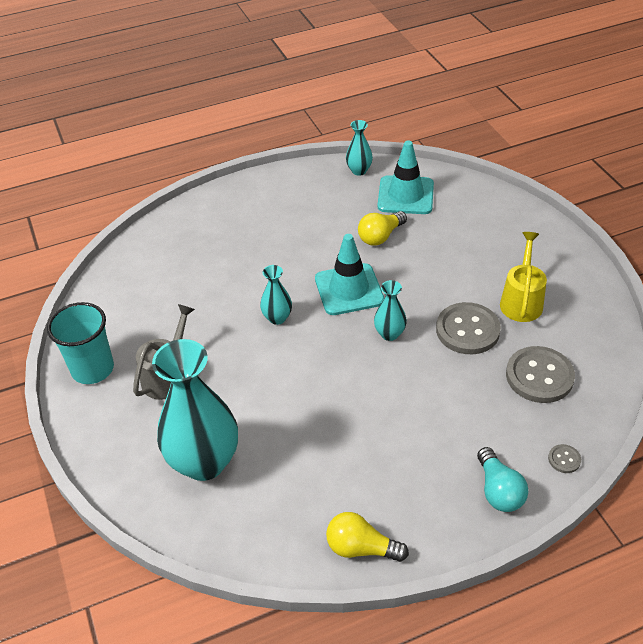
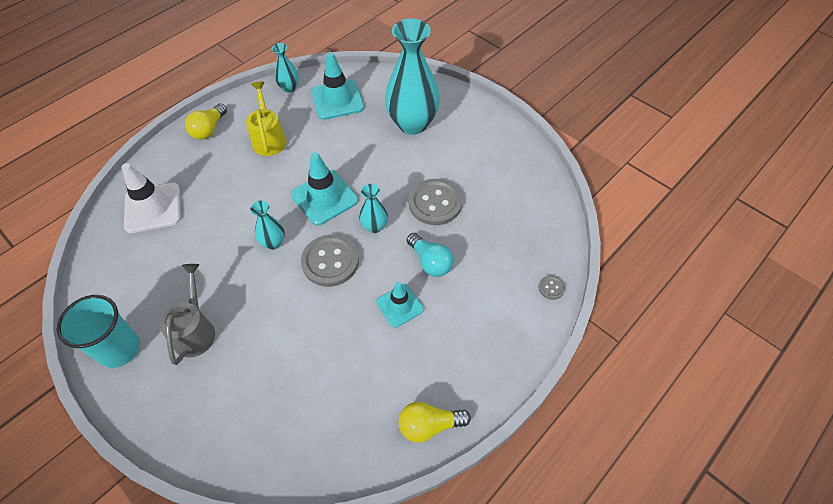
camera: 25 degrees left, 10 degrees up
(175, 250) = (153, 208): none -> white traffic cone
(204, 462) = (263, 400): turquoise vase -> turquoise vase (412, 124)
(380, 236) = (331, 142): yellow light bulb -> yellow light bulb (209, 129)
(382, 420) = (400, 305): none -> turquoise traffic cone
(498, 490) = (514, 332): turquoise light bulb -> turquoise light bulb (430, 262)
(521, 300) = (465, 164): yellow watering can -> yellow watering can (268, 138)
(539, 376) = (505, 224): grey button -> grey button (330, 261)

